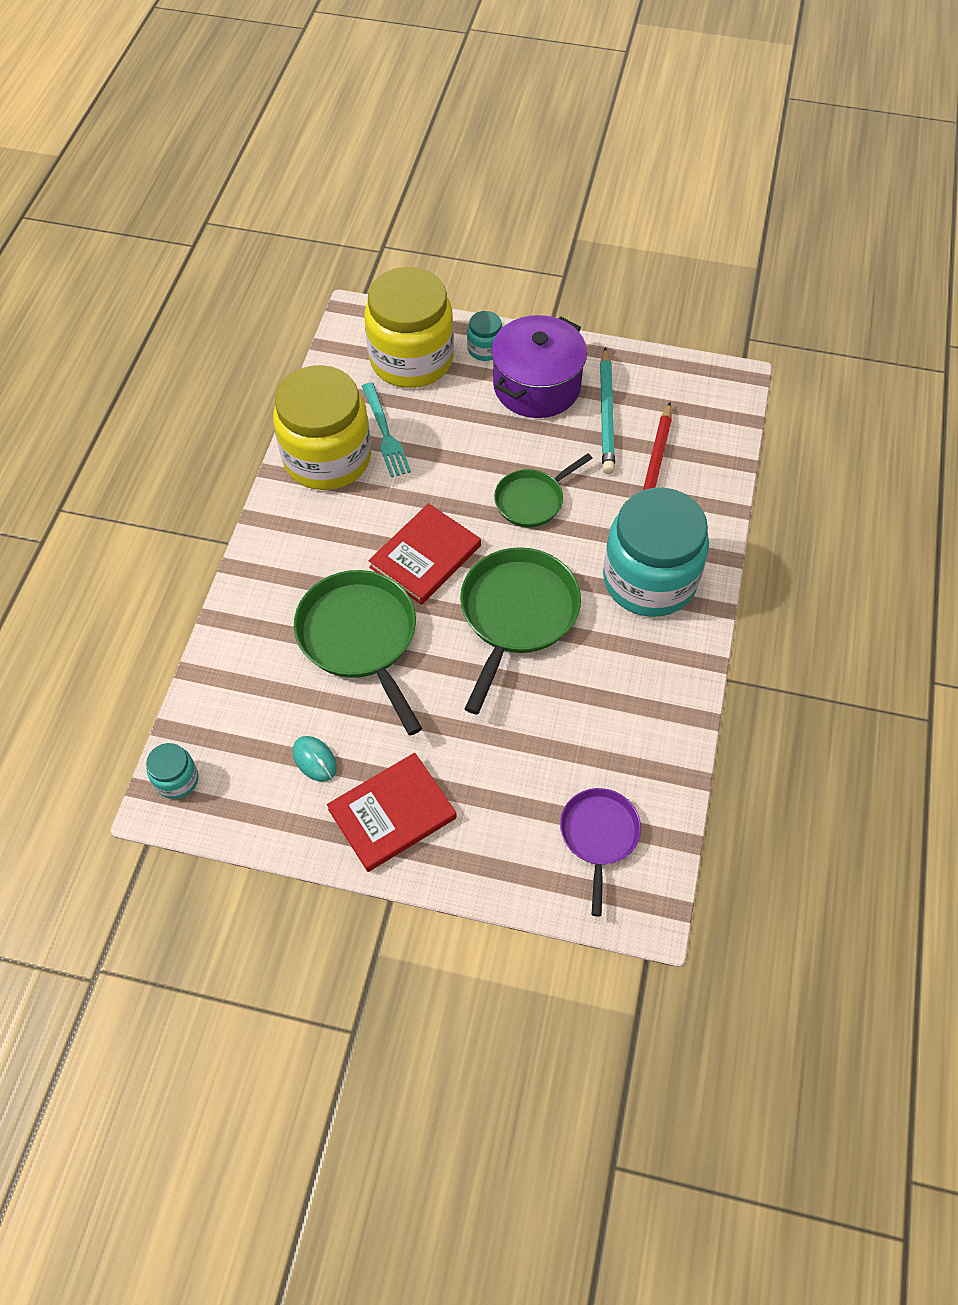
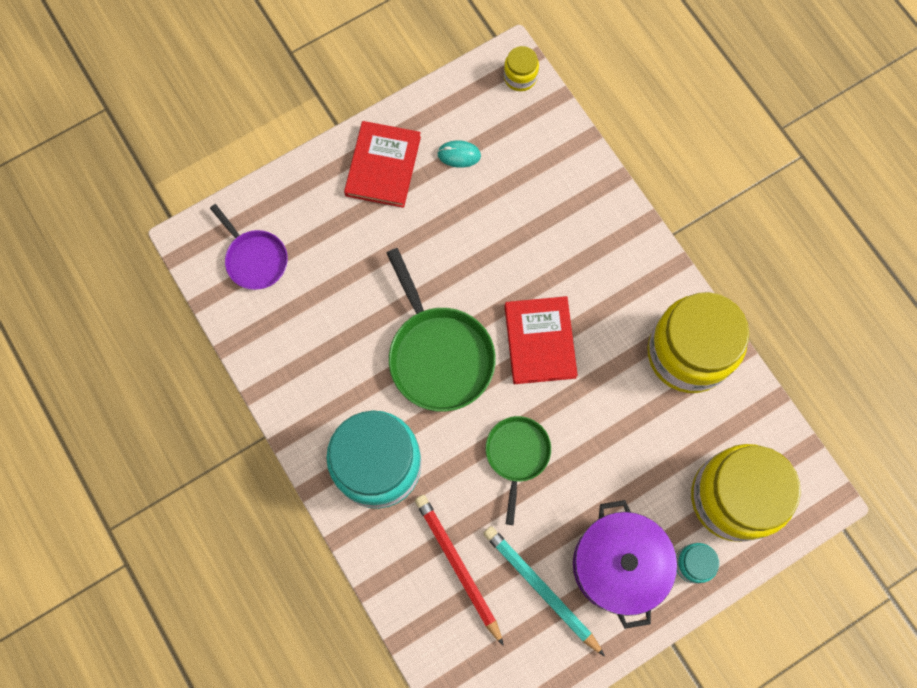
camera: 135 degrees right, 15 degrees up
(177, 779) = (520, 77): turquoise jar -> yellow jar
(360, 638) = (516, 248): green pan -> none
(385, 433) = (675, 412): turquoise fork -> none

